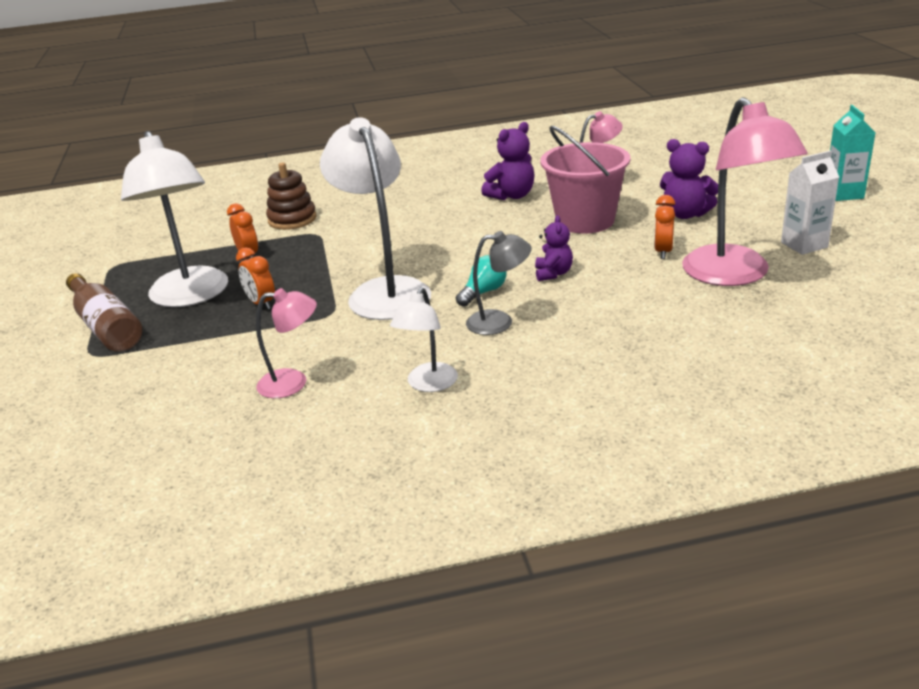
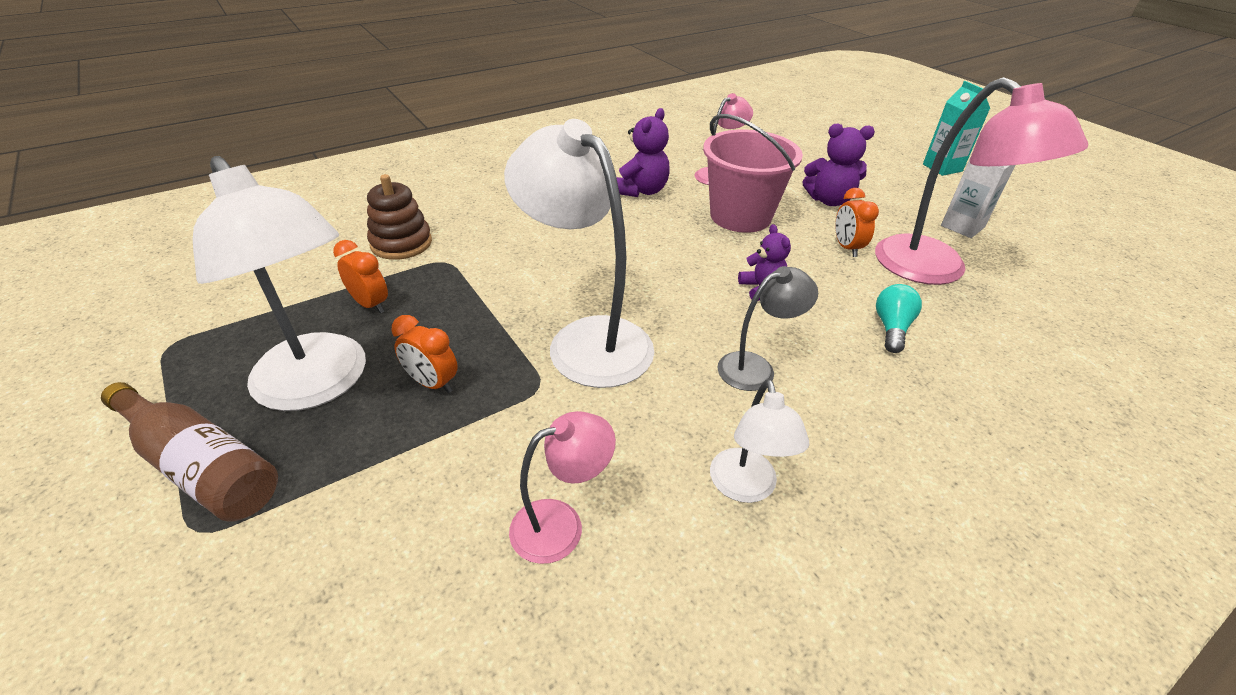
camera: 25 degrees left, 10 degrees up
(483, 292) = (705, 325): turquoise light bulb -> turquoise light bulb (891, 328)

